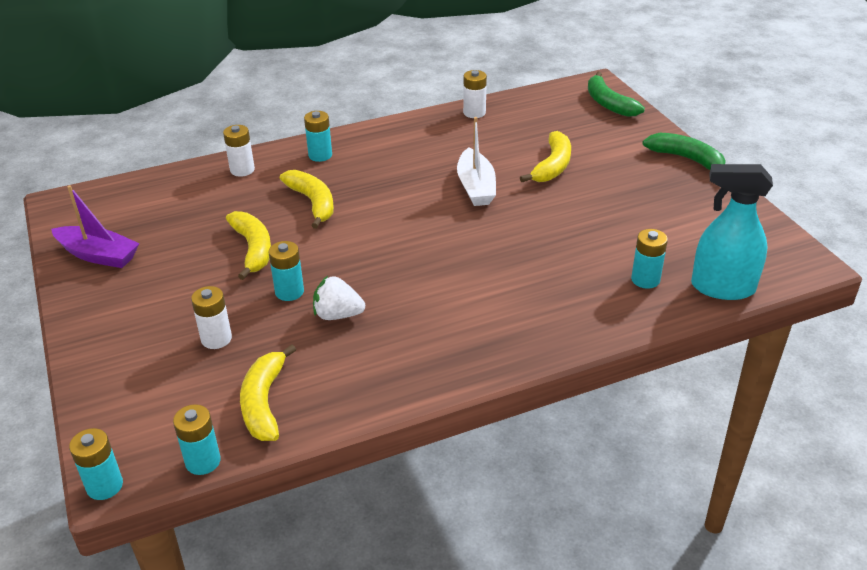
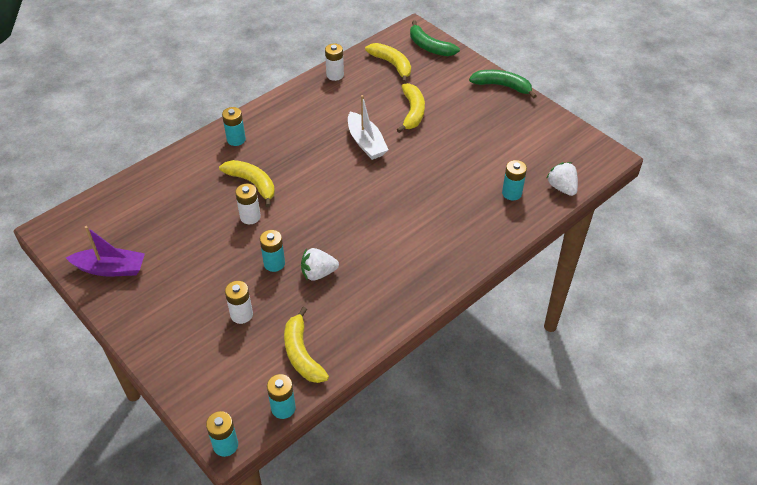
camera: 20 degrees left, 10 degrees up
(242, 170) = (181, 166): white battery -> white battery (250, 217)
(253, 249) = (228, 234): yellow banana -> yellow banana (392, 65)
(722, 288) = (562, 188): turquoise spray bottle -> white strawberry

